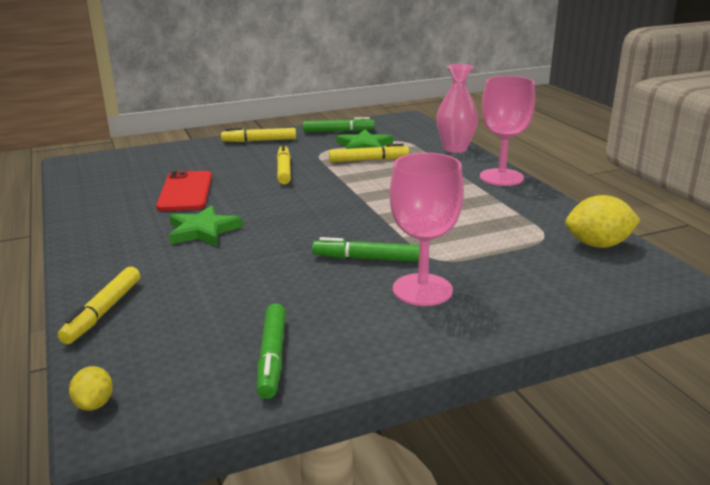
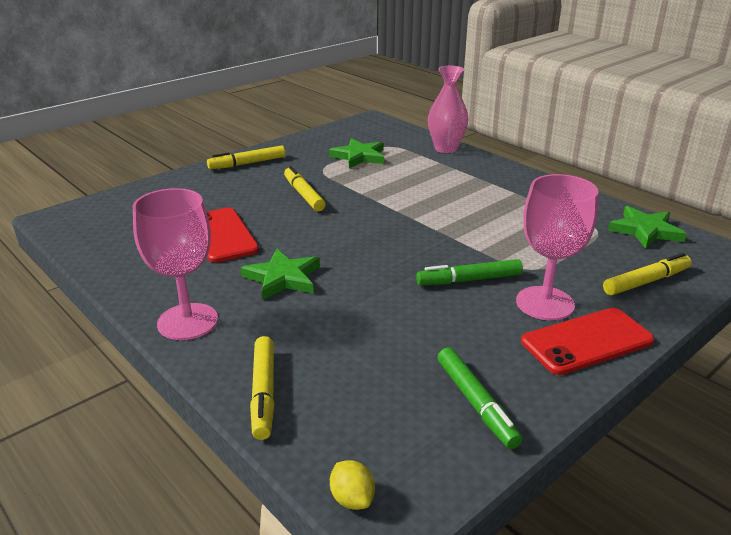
camera: 20 degrees left, 5 degrees up
(338, 131) = (319, 142): green marker -> none
(368, 160) = (377, 172): yellow marker -> yellow marker (646, 282)
(432, 329) = (586, 341): none -> red phone
(501, 177) = (512, 174): pink goblet -> pink goblet (187, 321)
(598, 245) = (645, 230): yellow lemon -> green star

